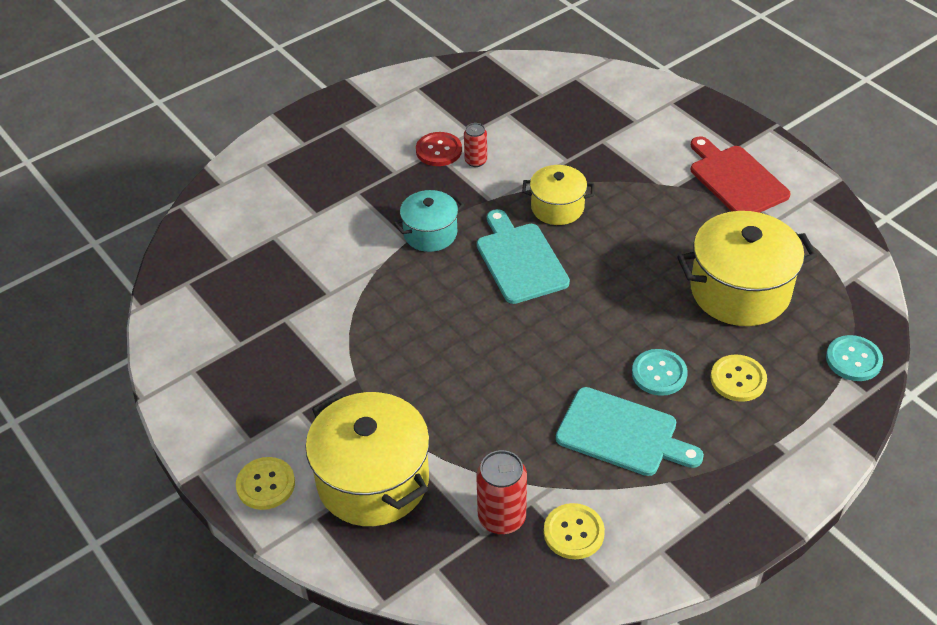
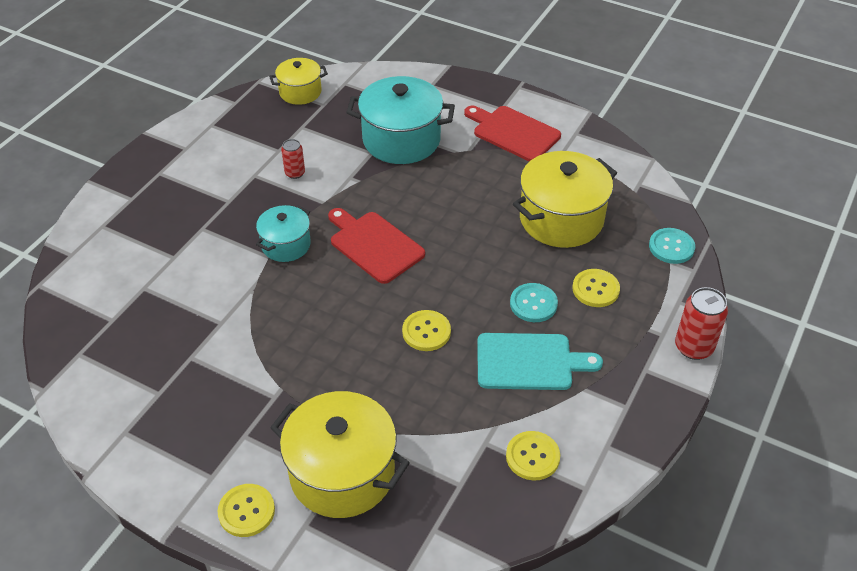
camera: 25 degrees left, 0 degrees up
(439, 150) = (258, 173): red button -> none
(502, 517) = (468, 465): red can -> red can (693, 347)
(520, 260) = (374, 245): turquoise cutting board -> red cutting board
(528, 367) = (426, 332): none -> yellow button
(557, 207) = (383, 193): yellow pot -> yellow pot (300, 92)
(606, 155) = (401, 140): none -> turquoise pot

